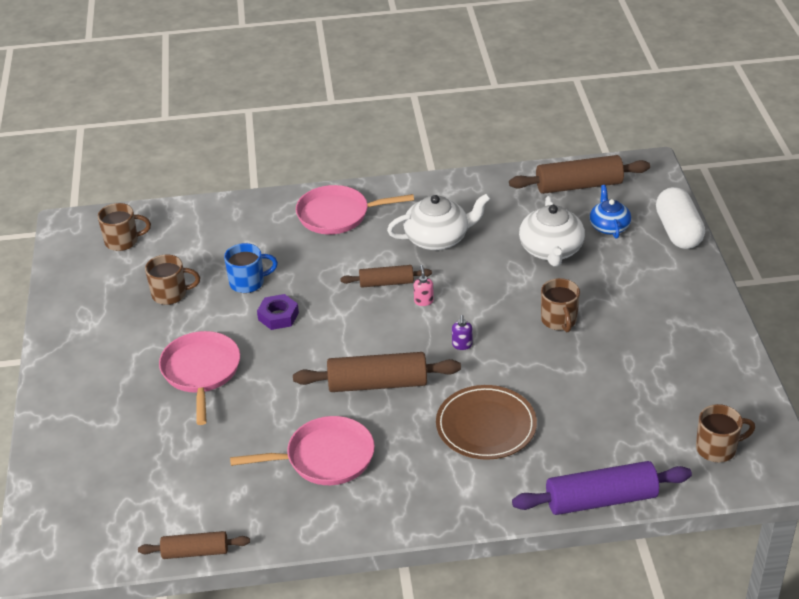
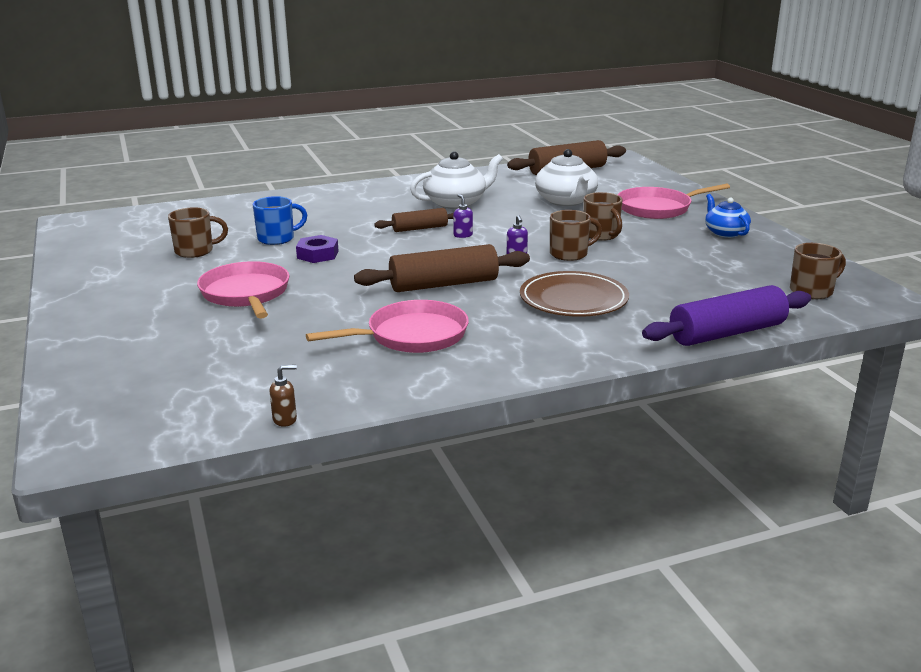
camera: 15 degrees left, 15 degrees down
(123, 241) = (134, 226): brown mug -> brown mug (570, 254)
(195, 552) = (285, 419): brown rolling pin -> brown soap dispenser
(337, 215) = (352, 198): pink pan -> pink pan (658, 208)
(423, 301) = (463, 235): pink soap dispenser -> purple soap dispenser
(609, 226) = (609, 187): blue teapot -> blue teapot (725, 232)
(678, 231) = (671, 185): white capsule -> none

